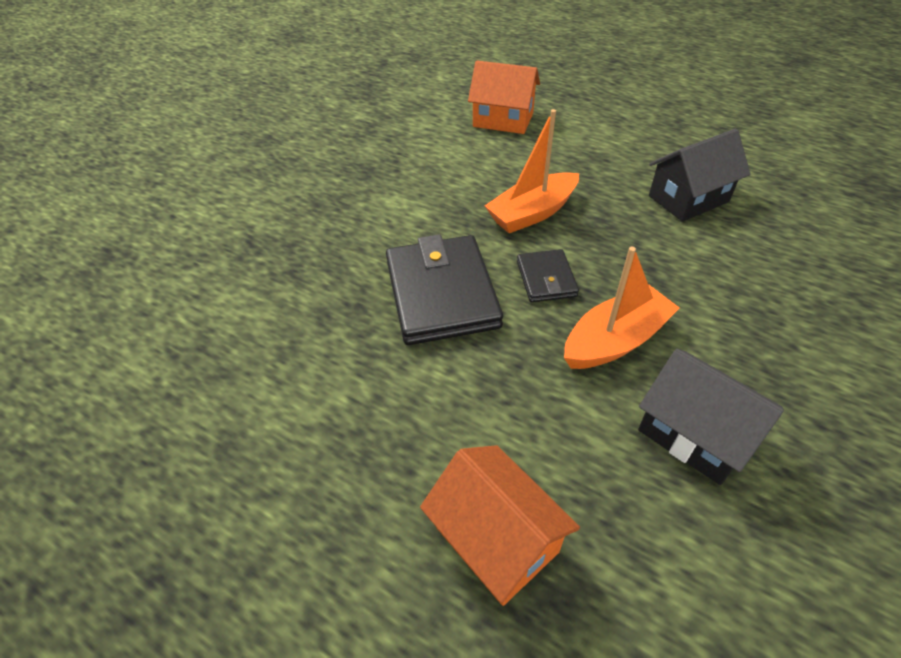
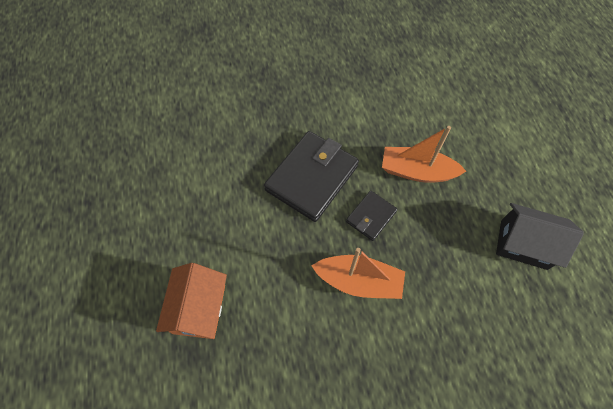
camera: 45 degrees right, 15 degrees up
(503, 120) = (486, 92): orange house -> none
(694, 434) = (330, 358): black house -> none

